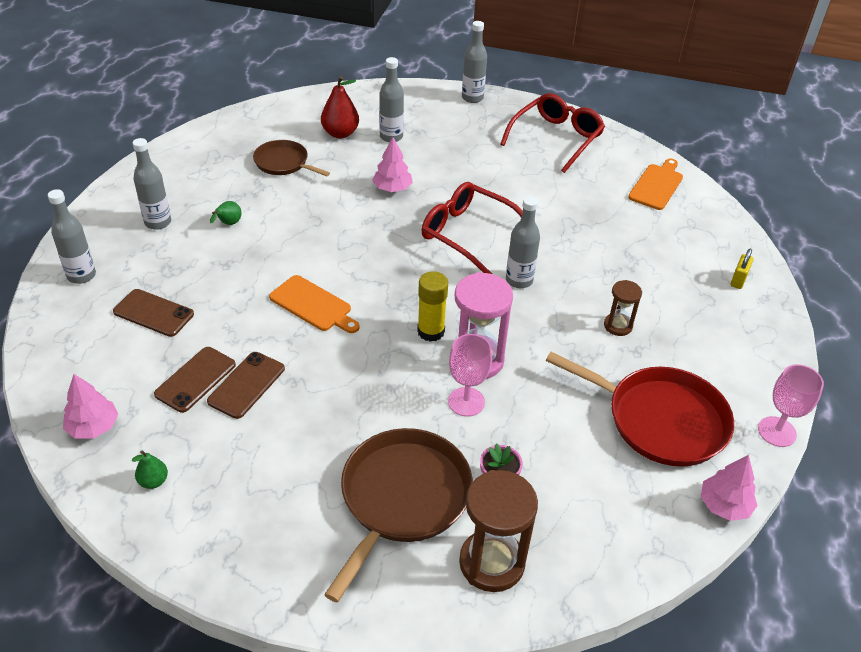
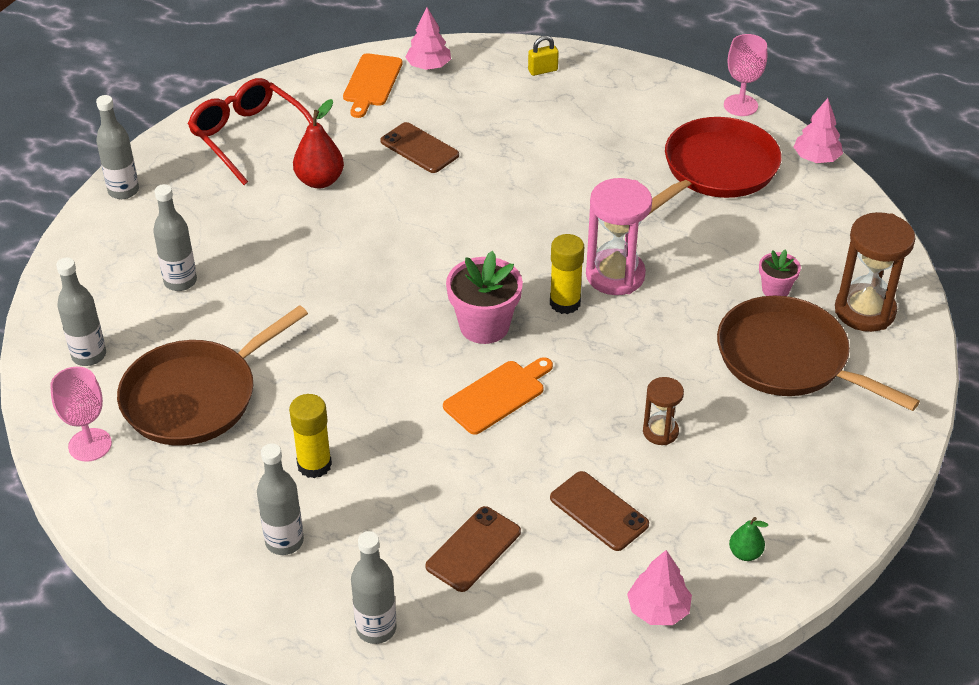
camera: 75 degrees left, 0 degrees up
(228, 224) = (314, 465): green pear -> yellow glue stick
(246, 385) = (616, 465): brown phone -> brown phone (419, 148)
(284, 163) = (196, 396): brown pan -> brown pan, size x1.71
(340, 133) = (149, 331): red pear -> red pear (320, 181)
(389, 287) = (484, 326): none -> pink flower pot
(392, 188) = (296, 297): pink tree -> pink tree (428, 66)
(466, 402) = (672, 293): pink goblet -> pink goblet (90, 445)
(468, 234) = (409, 245): red glasses -> none
(519, 280) = (501, 221): grey bottle -> grey bottle (89, 355)
(618, 326) = (588, 166): brown hourglass -> brown hourglass (660, 432)
(656, 185) = (372, 83): orange cutting board -> orange cutting board turned 120 degrees counterclockwise
(738, 280) = (542, 70): yellow padlock -> yellow padlock turned 60 degrees counterclockwise

